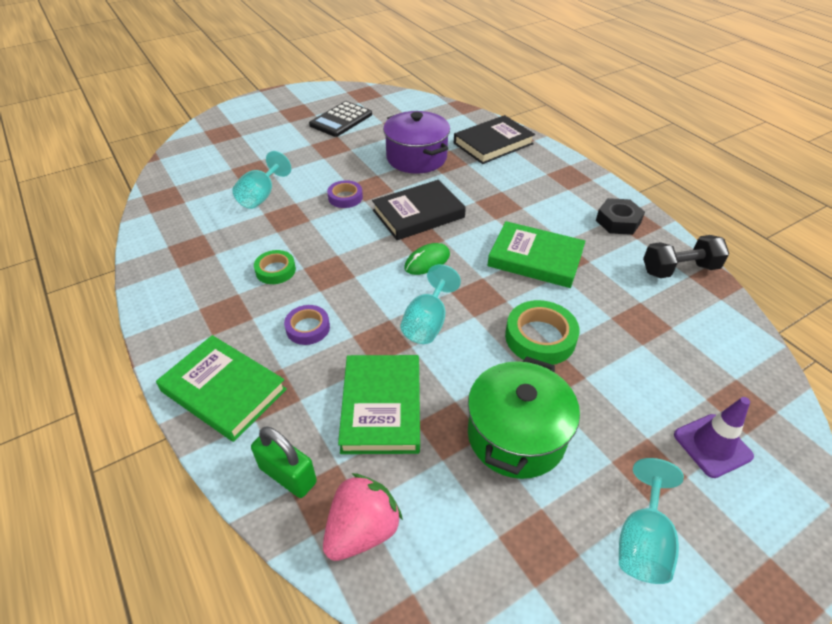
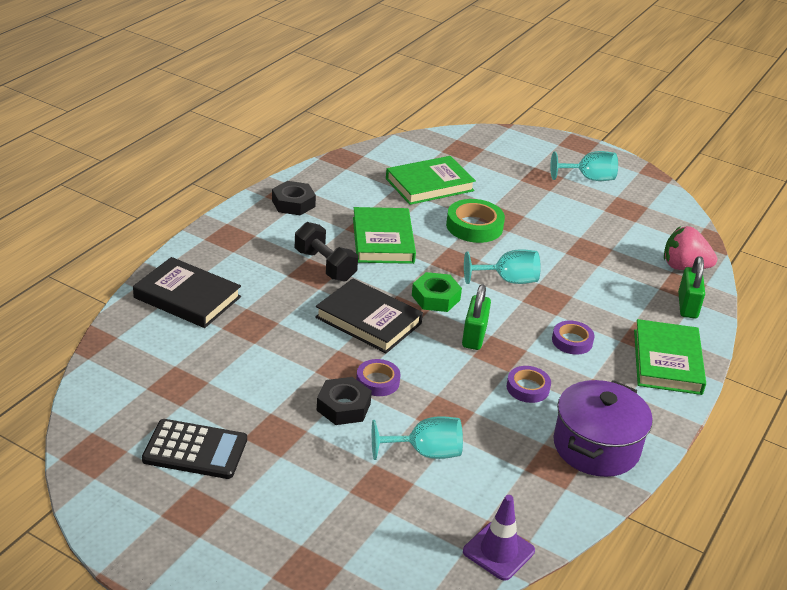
camera: 120 degrees left, 10 degrees down
(275, 270) = (527, 388): green tape -> purple tape
(332, 176) = (343, 407): none -> black nut
(360, 265) = (474, 336): none -> green padlock
(381, 407) = (602, 282): green book -> green book (429, 185)
(416, 158) = (257, 349): purple pot -> purple pot (596, 447)
(427, 261) = (435, 297): green mouse -> green nut
(516, 435) = (567, 225): green pot -> none
(679, 269) = (341, 172): black dumbbell -> black dumbbell (325, 265)
(712, 445) = (504, 159): purple traffic cone -> purple traffic cone (498, 551)

